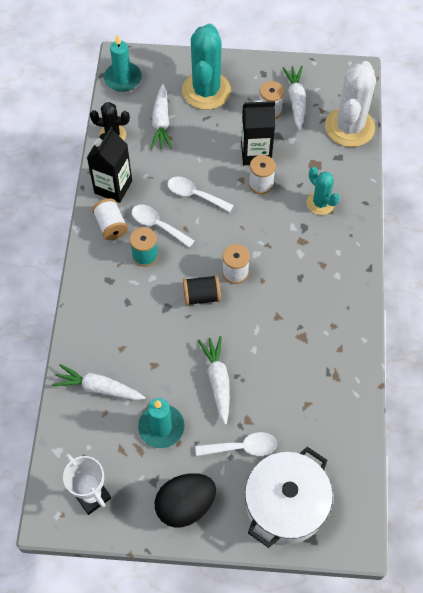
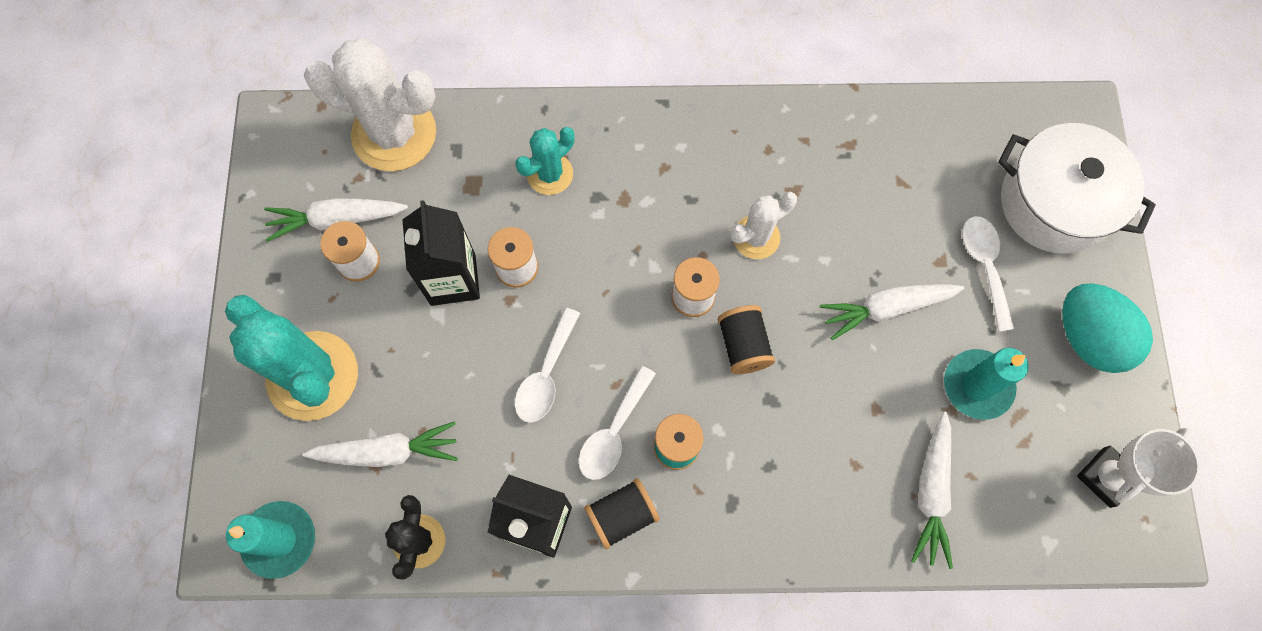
camera: 95 degrees left, 10 degrees up
(111, 226) = (622, 515): white spool -> black spool
(185, 505) = (1088, 338): black egg -> turquoise egg
(206, 91) = (313, 376): turquoise cactus -> turquoise cactus turned 45 degrees clockwise
(272, 311) = (756, 237): none -> white cactus

